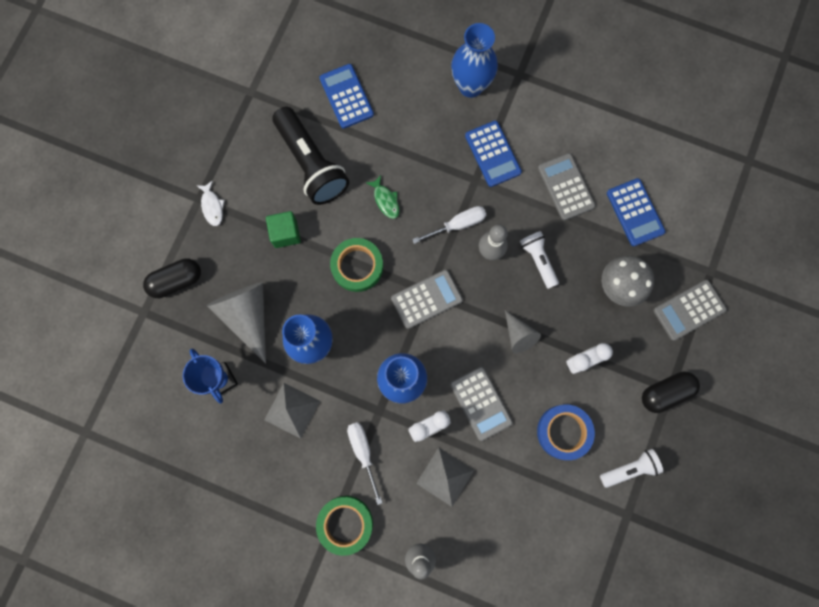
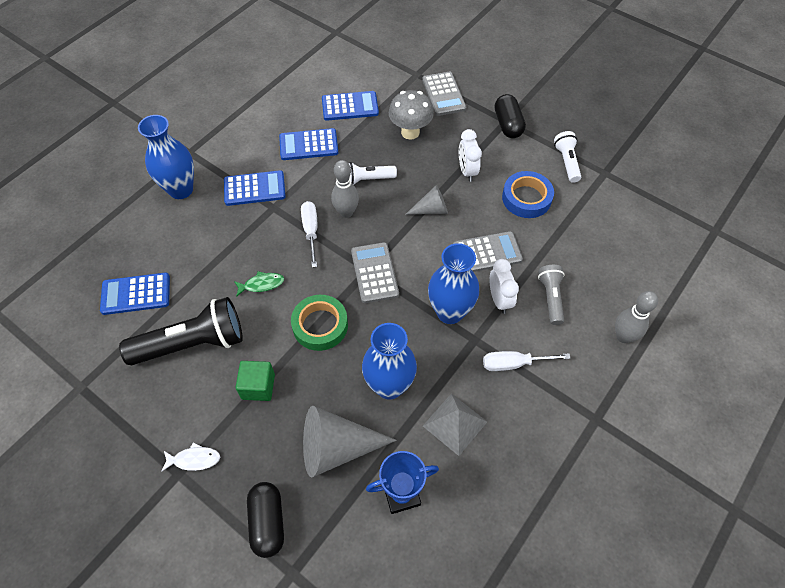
camera: 75 degrees left, 20 degrees down
(345, 524) = (584, 398): green tape -> none
(445, 477) = (551, 298): grey pyramid -> grey flashlight
(565, 187) = (308, 145): grey calculator -> blue calculator

